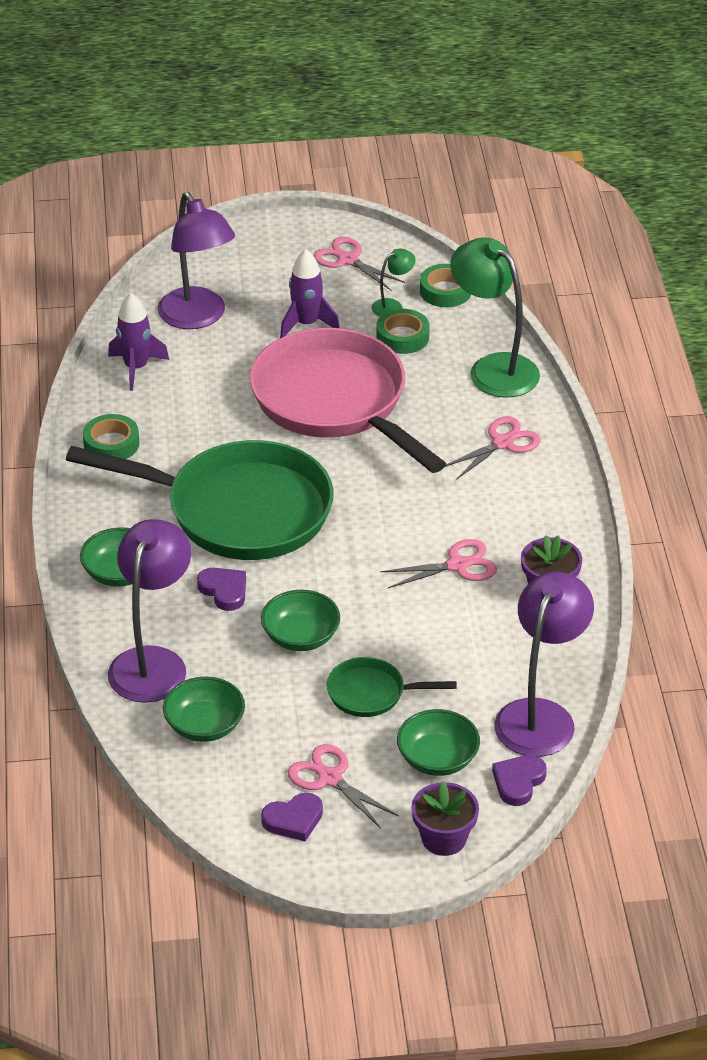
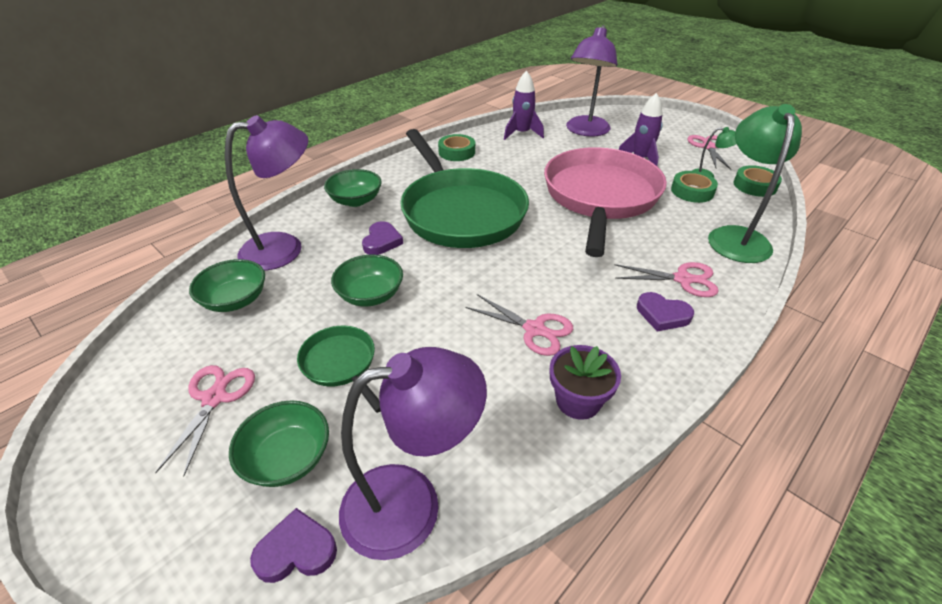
camera: 50 degrees right, 0 degrees up
(294, 820) = (145, 405): purple heart -> purple heart (662, 315)
(444, 838) = (167, 537): purple flower pot -> none

